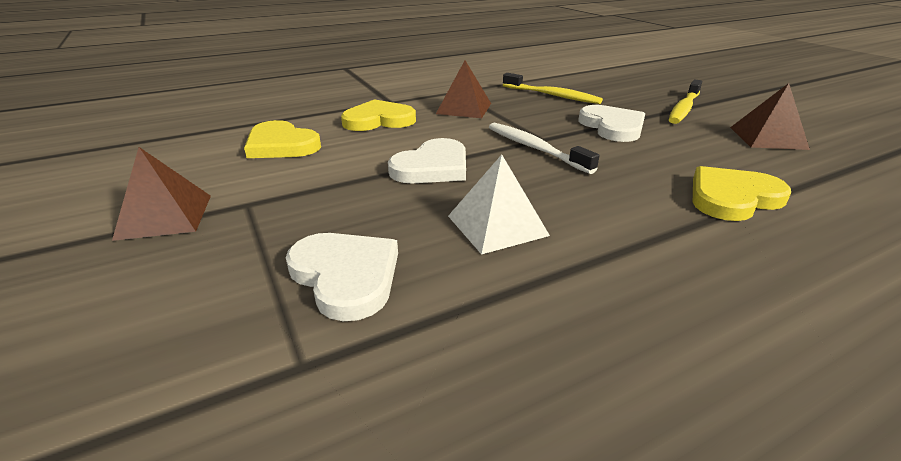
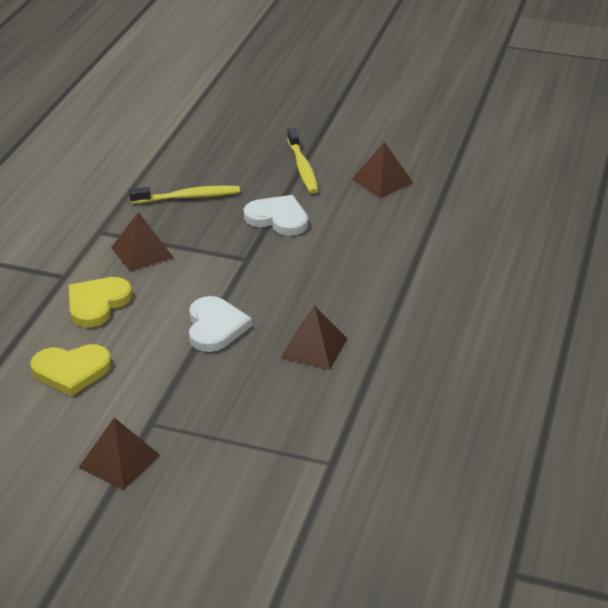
camera: 45 degrees left, 5 degrees up
(346, 276) = (286, 421): white heart -> none
(497, 225) = (314, 348): white pyramid -> brown pyramid
(535, 149) = (256, 272): white toothbrush -> none
(732, 198) = (406, 255): yellow heart -> none

